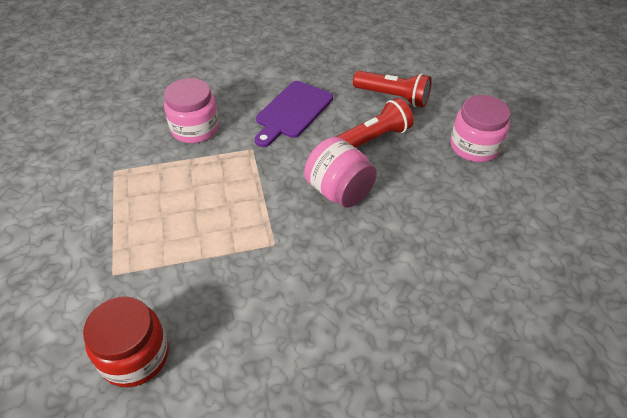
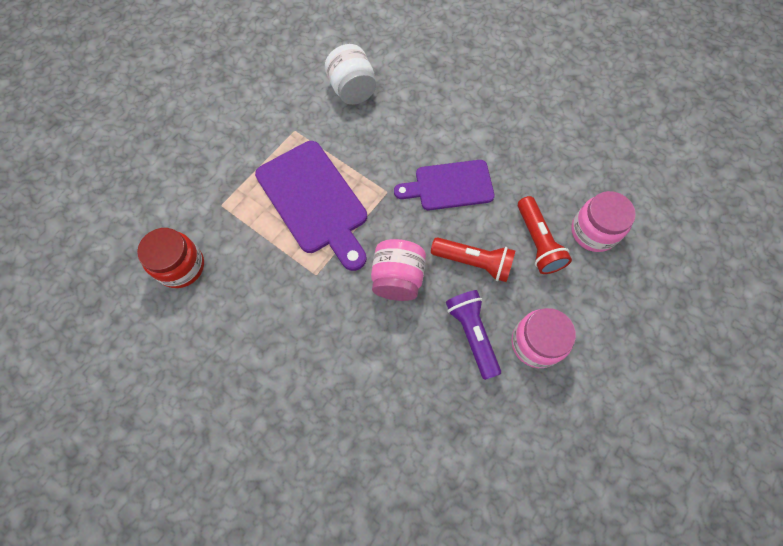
camera: 50 degrees right, 20 degrees up
(131, 112) = (352, 90): none -> white jar
(195, 129) = (373, 141): pink jar -> pink jar (593, 231)
(201, 200) = (314, 201): none -> purple cutting board
(434, 176) = (472, 334): none -> purple flashlight

